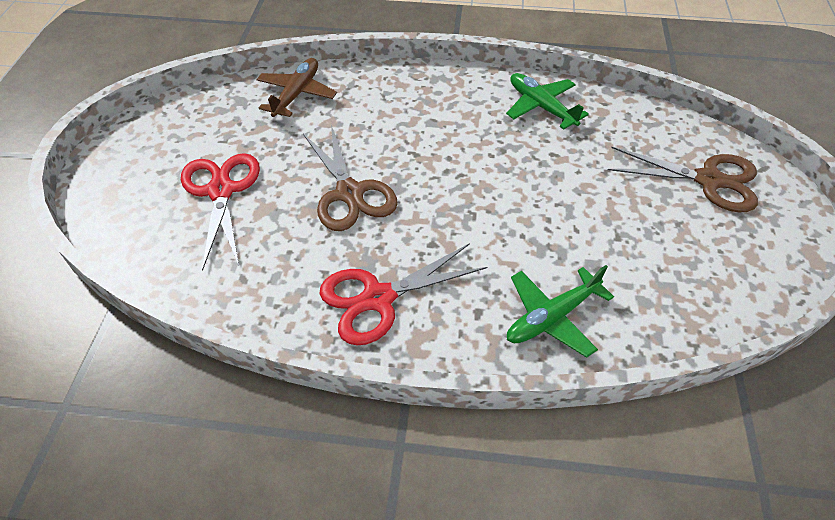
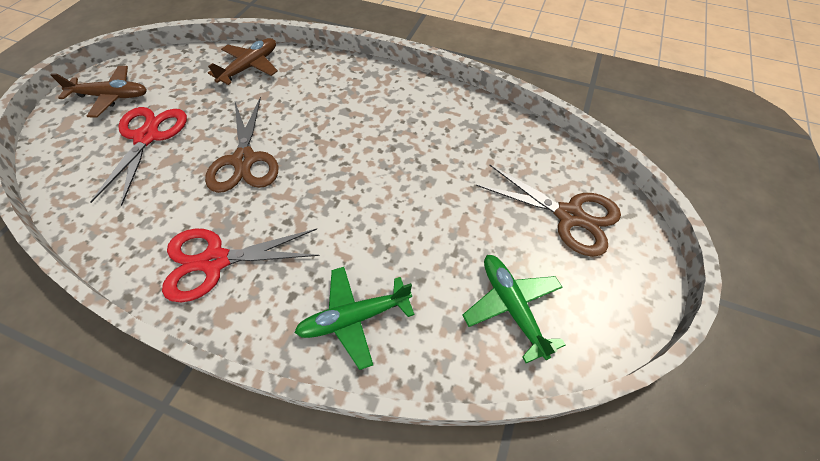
camera: 15 degrees right, 5 degrees up
(148, 155) = (111, 96): none -> brown plane
(541, 107) = (446, 115): green plane -> green plane (512, 307)

